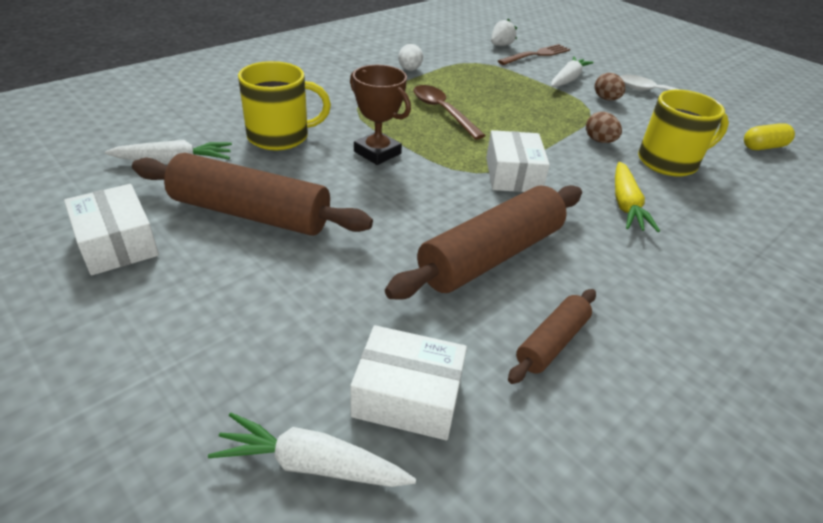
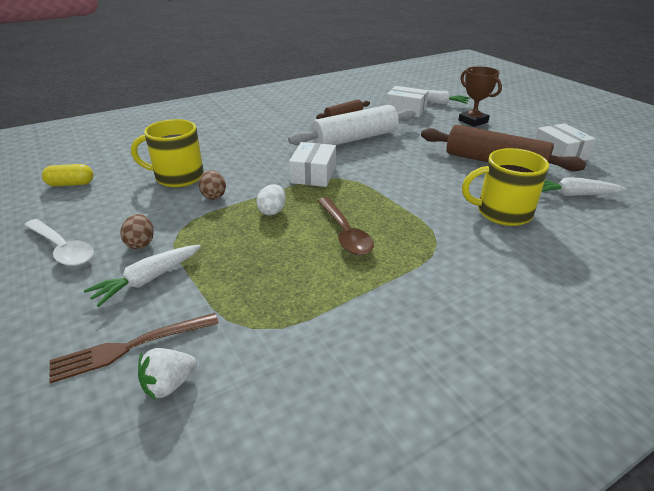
camera: 165 degrees left, 5 degrees down
(377, 153) = (415, 195): brown trophy -> brown trophy (473, 121)
(409, 70) = (365, 310): white egg -> white egg (272, 211)
(491, 255) = (354, 139): brown rolling pin -> white rolling pin
(625, 205) = (251, 154): yellow carrot -> none

